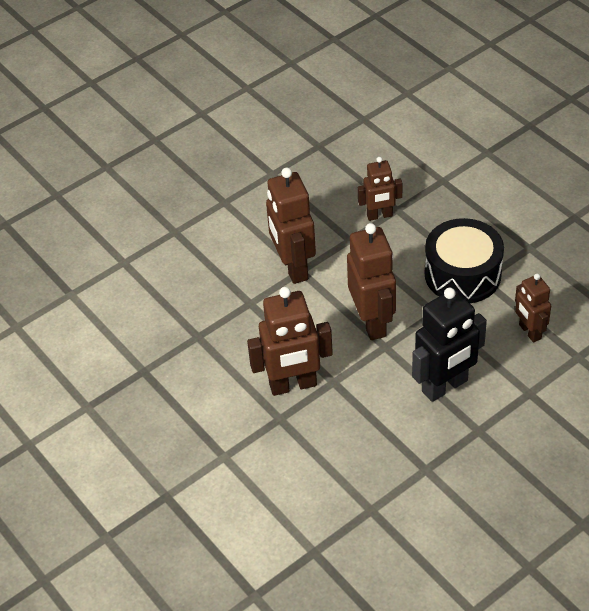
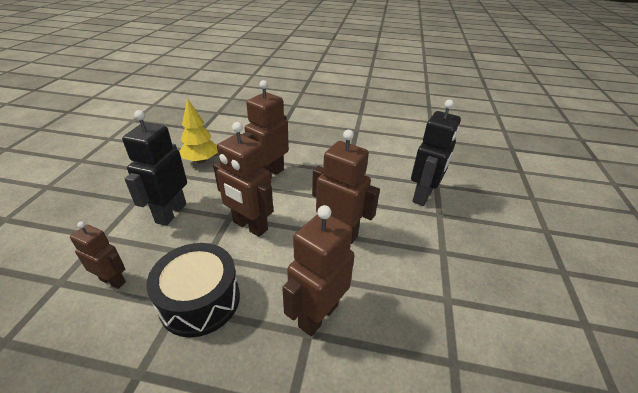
camera: 135 degrees right, 10 degrees down
(159, 257) = (423, 196): none -> black robot
(361, 465) = (201, 160): none -> yellow tree
(379, 215) = (318, 315): brown robot -> brown robot, size x1.66

